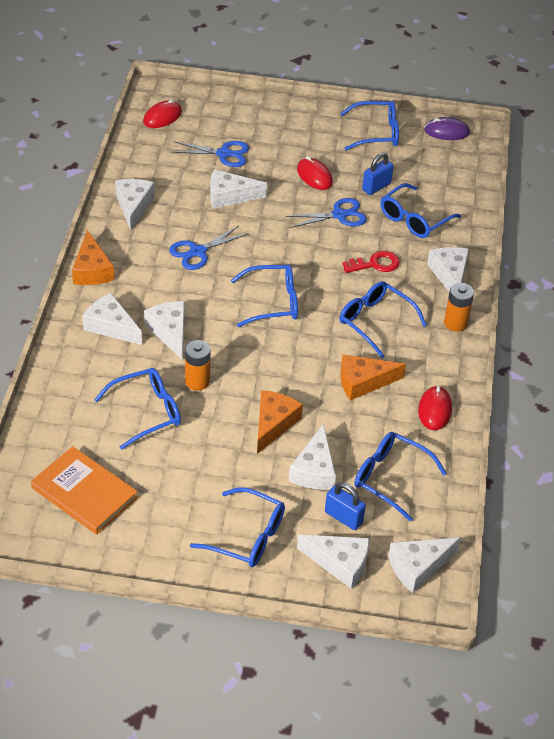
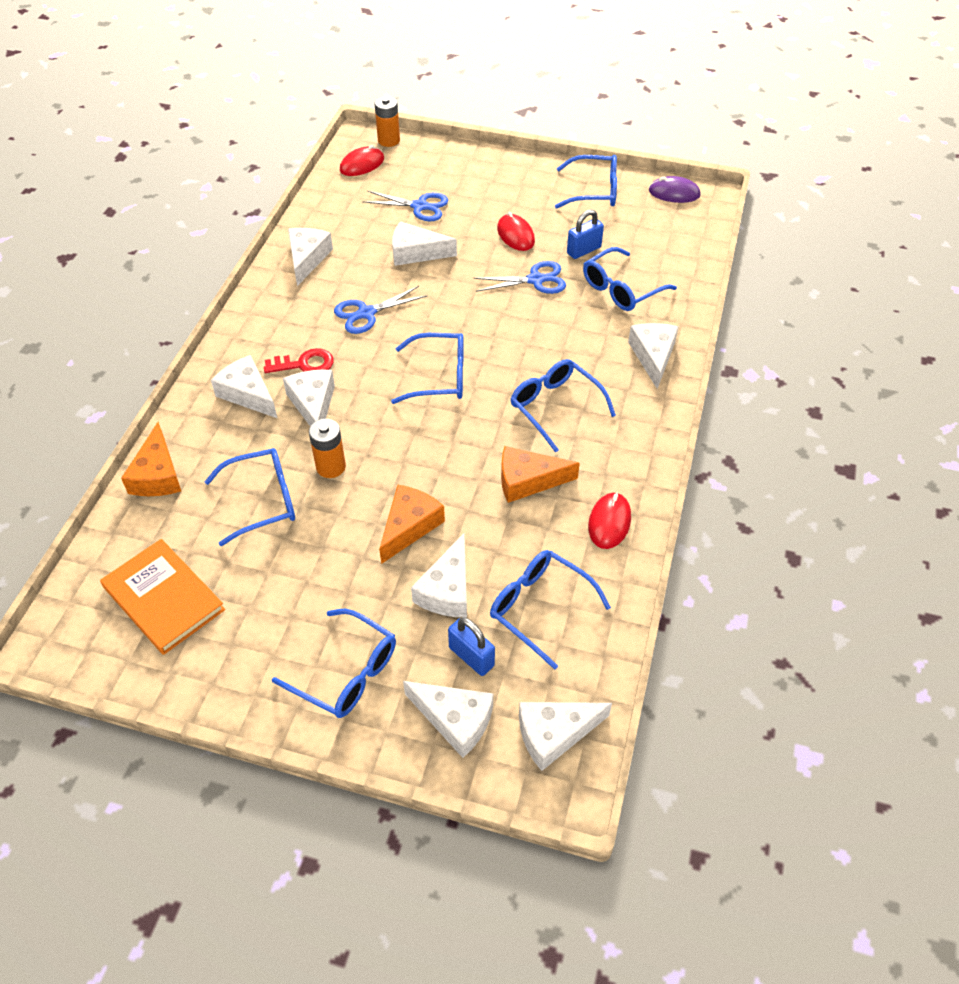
camera: 10 degrees right, 5 degrees up
(92, 270) = (243, 327): orange cheese -> orange cheese (157, 475)
(375, 264) = (567, 338): red key -> red key (305, 364)
(455, 323) = (651, 415): orange battery -> orange battery (388, 140)

